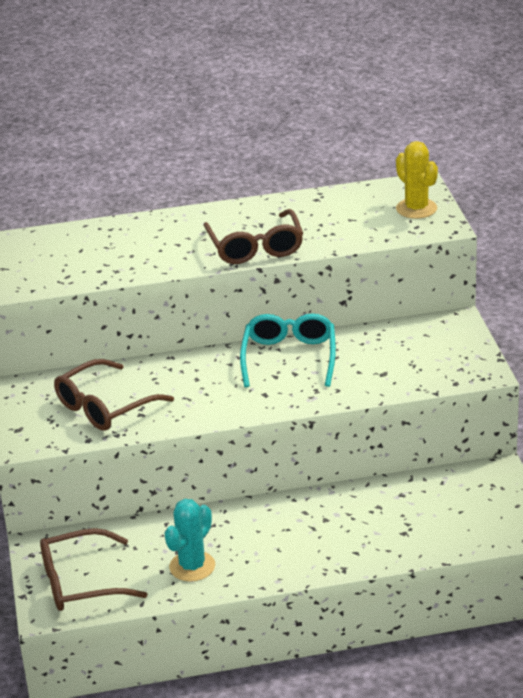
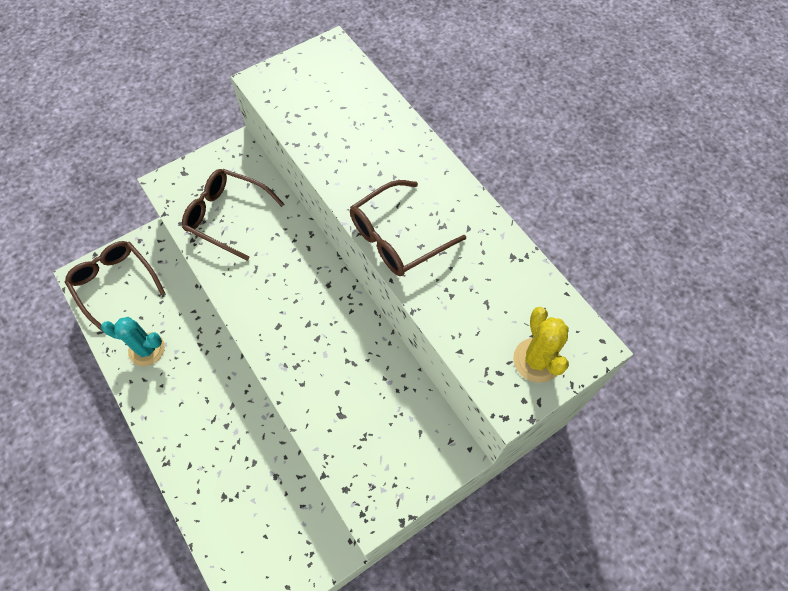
camera: 65 degrees right, 30 degrees up
(289, 358) = (339, 325): turquoise glasses -> none
(416, 209) = (536, 360): yellow cactus -> yellow cactus turned 45 degrees counterclockwise

